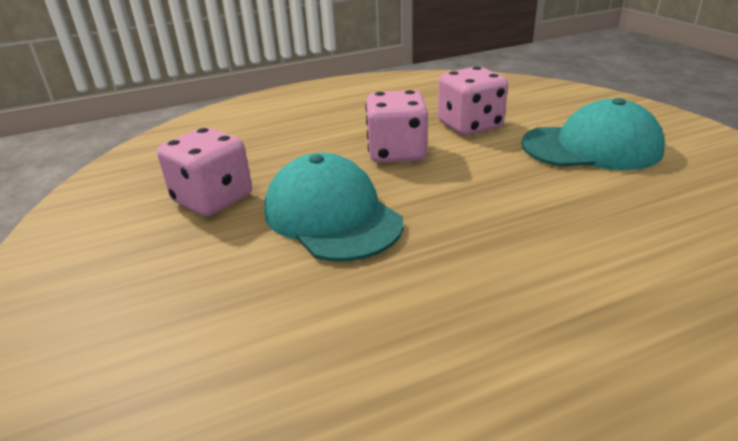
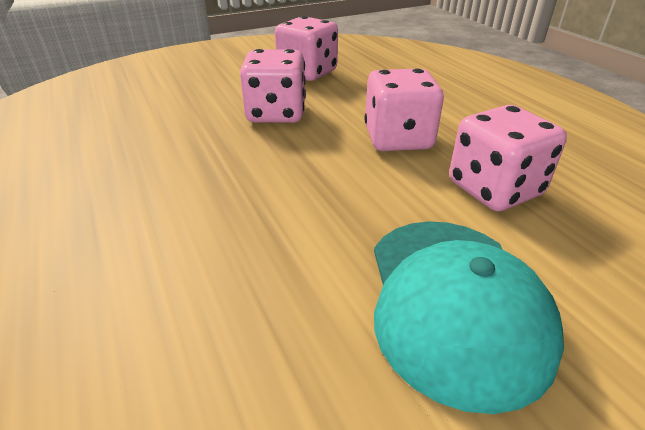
camera: 85 degrees right, 5 degrees up
(332, 216) = (276, 113): turquoise cap -> pink dice

